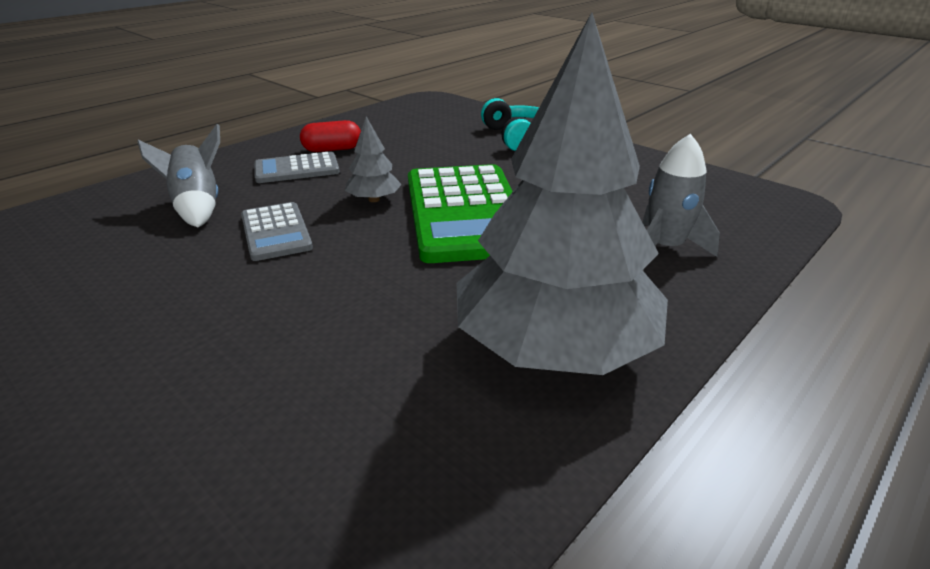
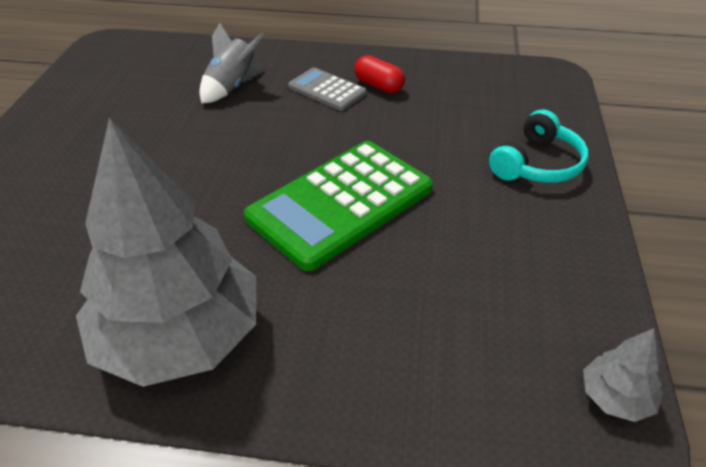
camera: 55 degrees right, 10 degrees up
(275, 232) = (228, 134): grey calculator -> none
(374, 199) = (316, 148): grey tree -> grey tree (615, 398)
(664, 247) = (395, 353): grey rocket -> none

